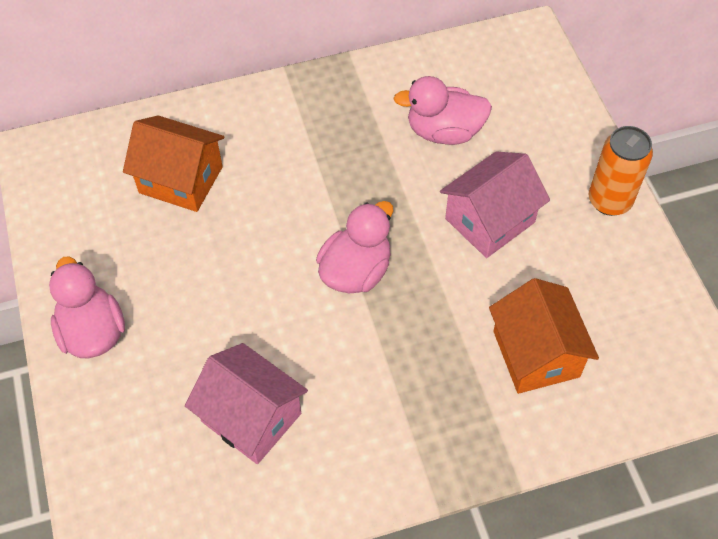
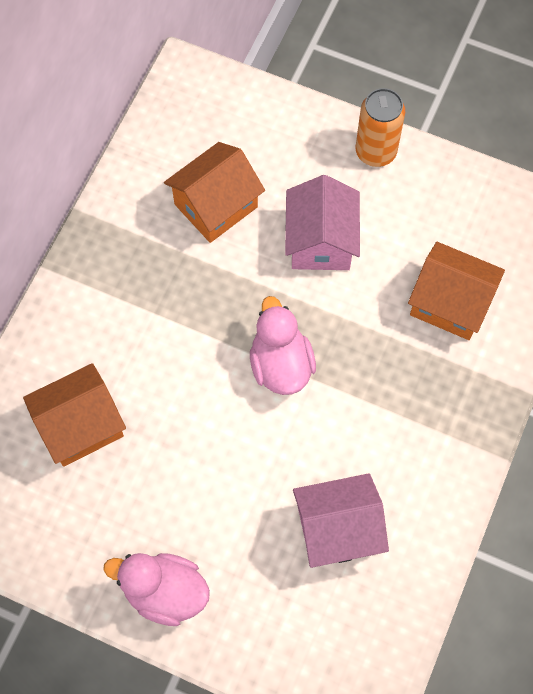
camera: 50 degrees left, 10 degrees up
(444, 131) = (216, 205): pink duck -> orange house

